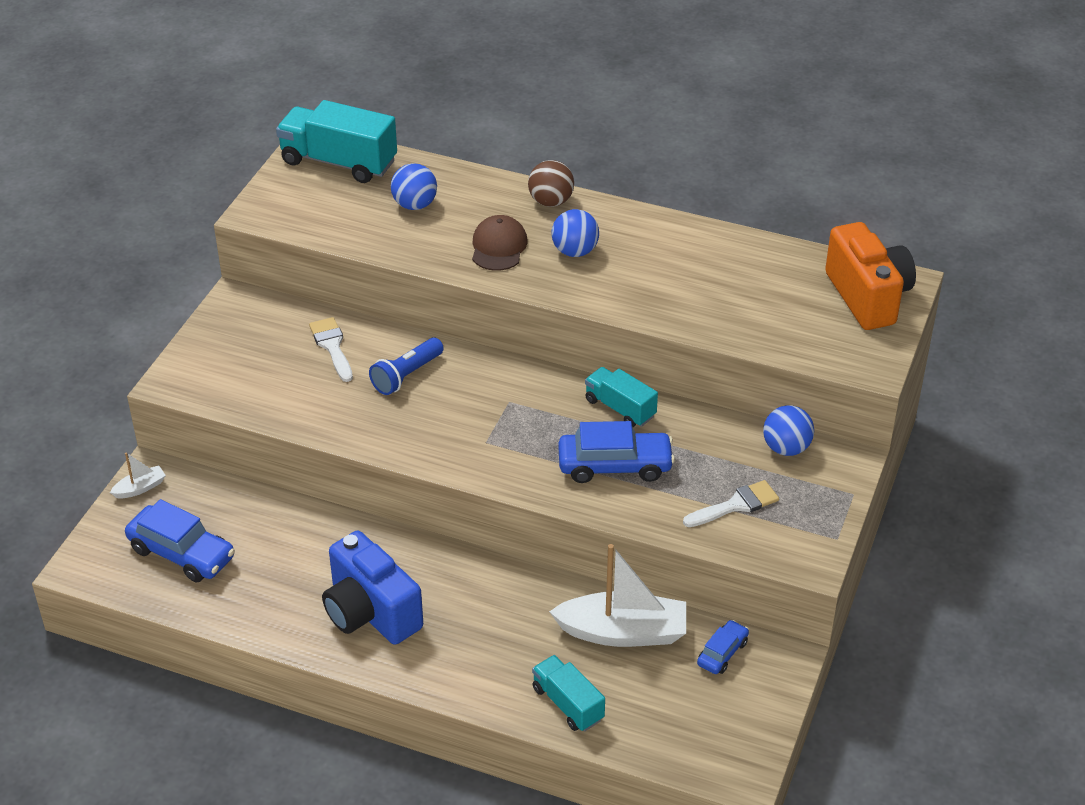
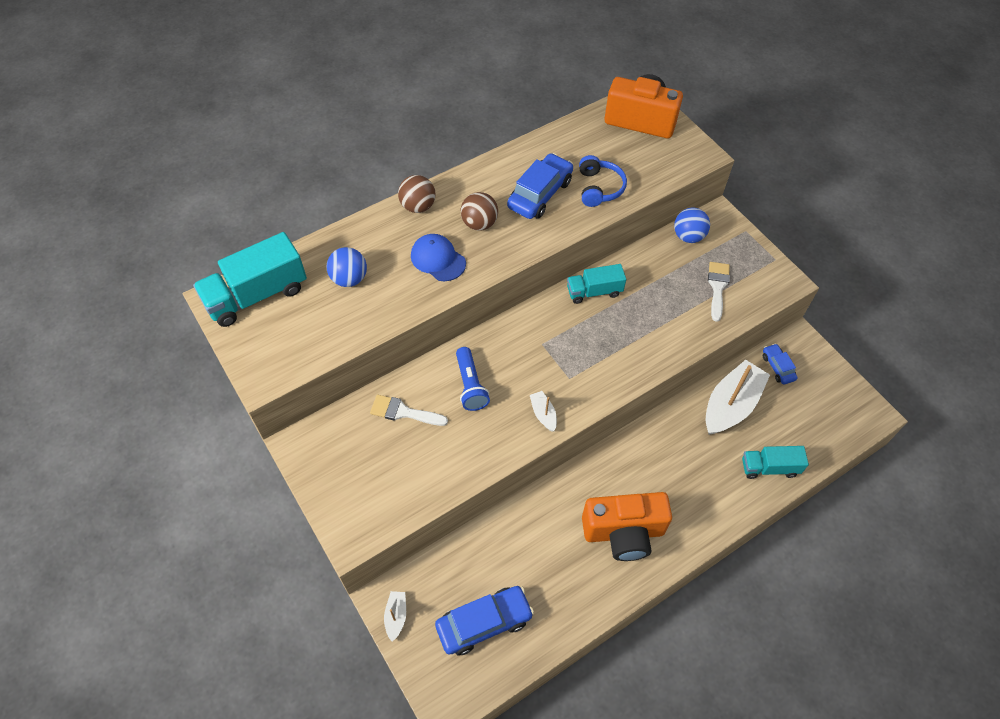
camera: 55 degrees left, 15 degrees up
(370, 612) = (623, 533): blue camera -> orange camera
(422, 443) = (543, 414): none -> white boat
(498, 247) = (438, 259): brown cap -> blue cap
(575, 251) = (479, 223): blue ball -> brown ball
(615, 465) = (642, 324): blue car -> blue car (540, 194)
(723, 311) = (599, 188): none -> blue headphones

